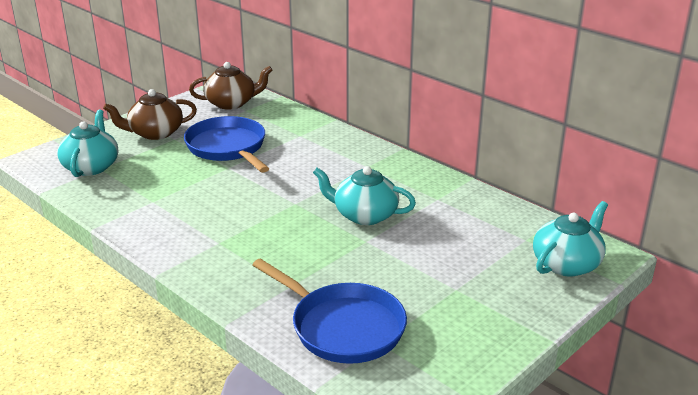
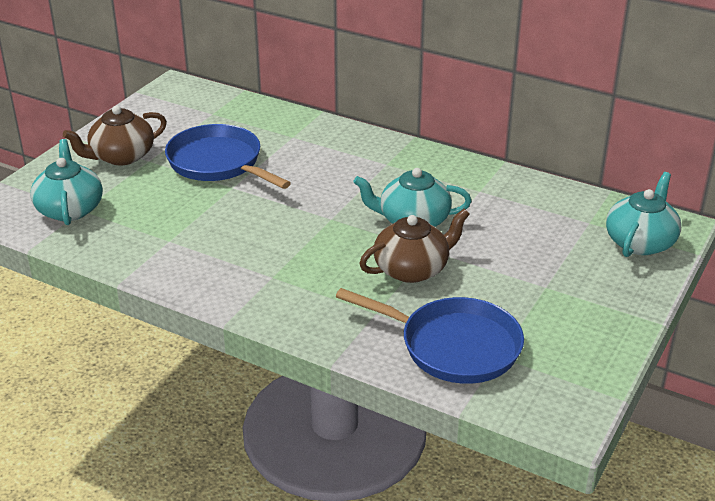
camera: 15 degrees left, 5 degrees up
(231, 103) = (190, 106): brown teapot -> brown teapot (412, 269)

